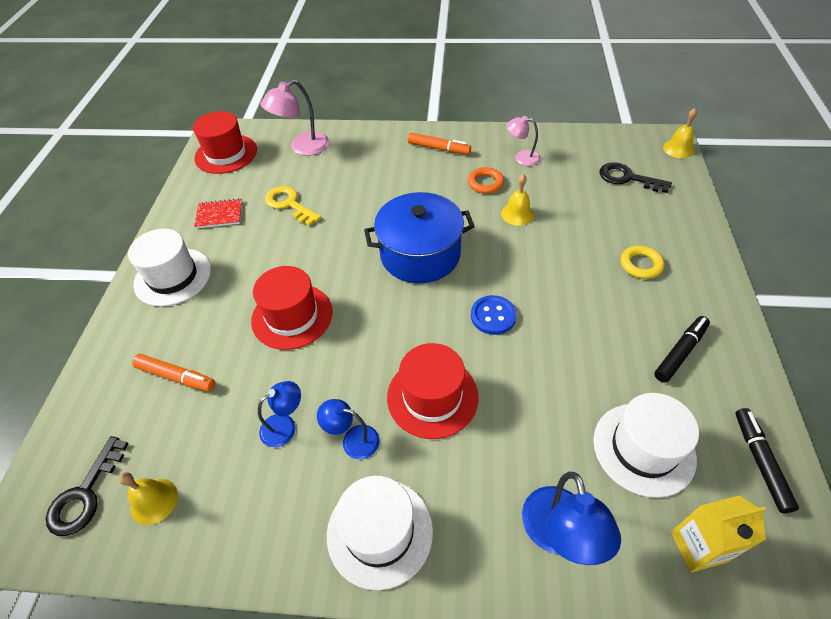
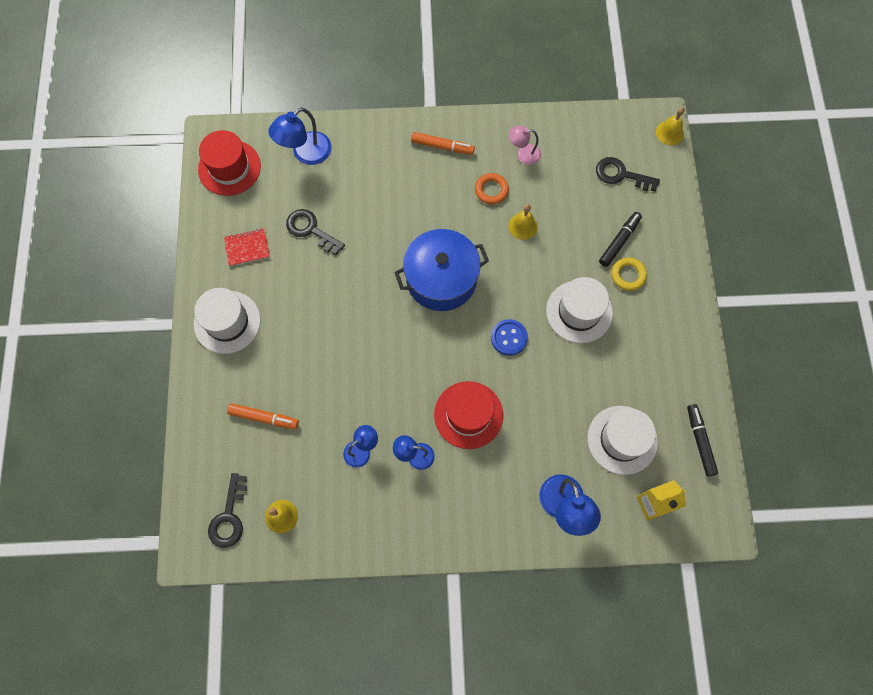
camera: 10 degrees left, 20 degrees up
(289, 204) = (311, 230): yellow key -> black key
(292, 316) = (343, 353): red hat -> none
(302, 147) = (305, 154): pink lamp -> blue lamp
(379, 532) = (445, 518): white hat -> white hat (579, 311)
(680, 352) = (653, 358): black marker -> black marker (619, 241)

